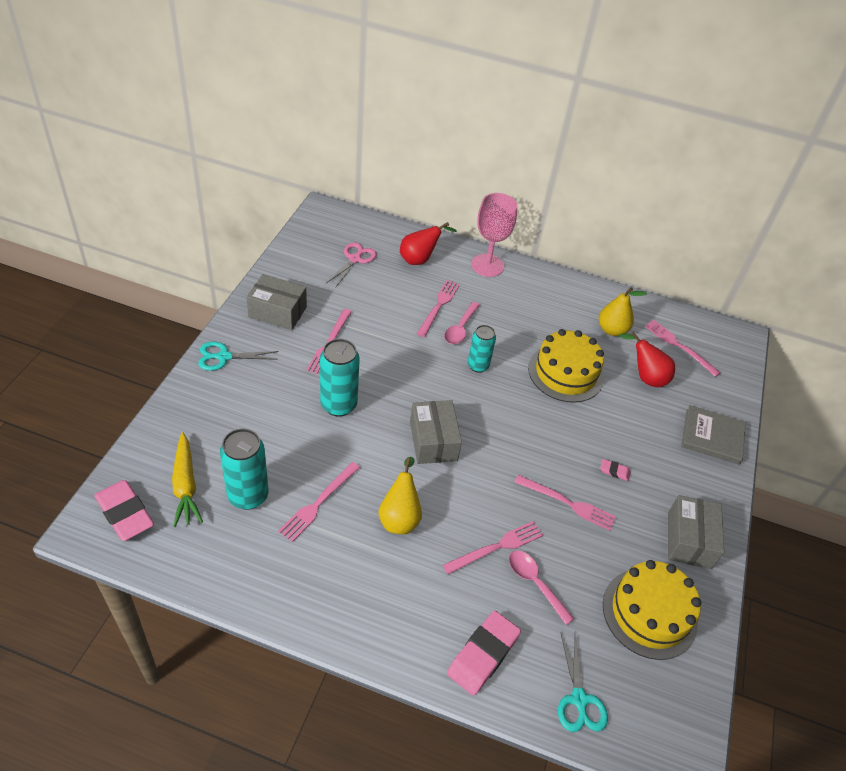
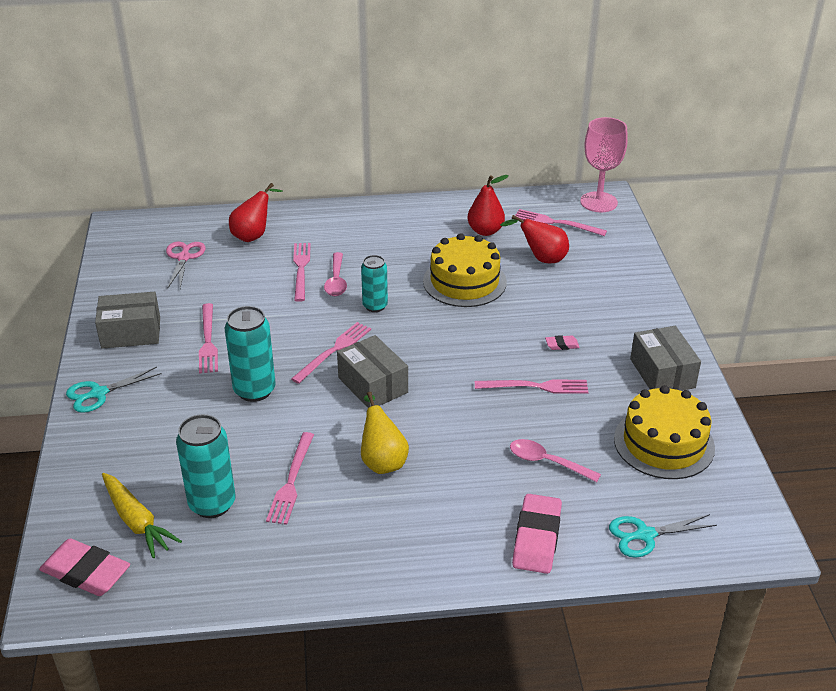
camera: 20 degrees left, 10 degrees down
(487, 265) = (327, 217): pink goblet -> pink goblet (598, 202)
(496, 547) = (492, 448): pink fork -> pink fork (334, 351)
(579, 699) = (645, 535): turquoise scissors -> turquoise scissors turned 105 degrees clockwise
(612, 330) = (485, 231): yellow pear -> red pear
(712, 436) = (631, 285): grey book -> none

